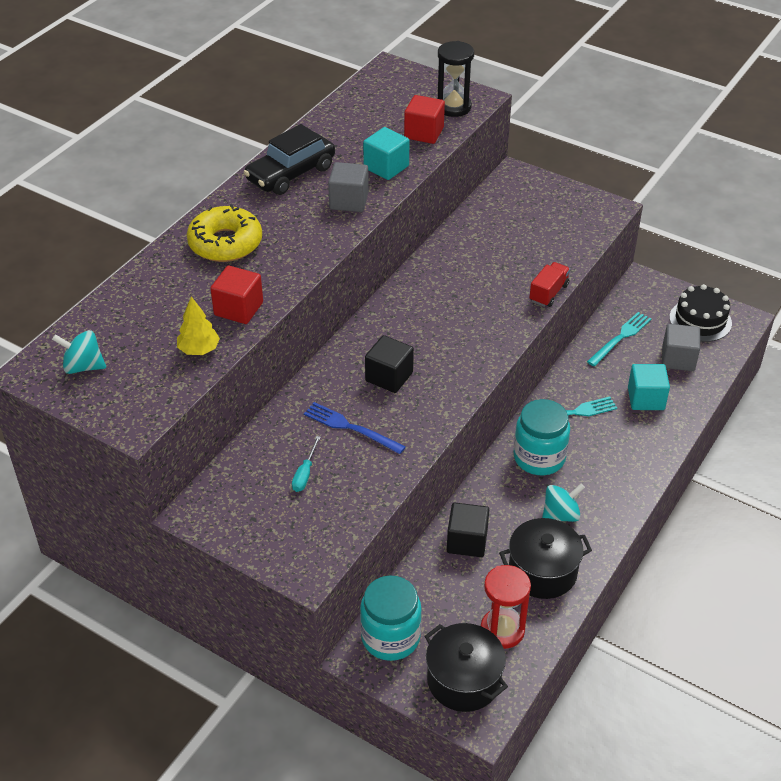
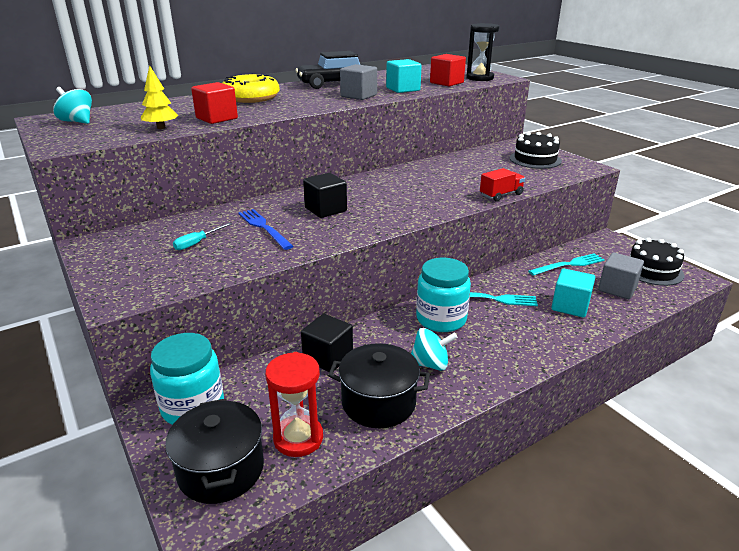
camera: 25 degrees right, 15 degrees down
(548, 209) = (535, 159): none -> black cake

